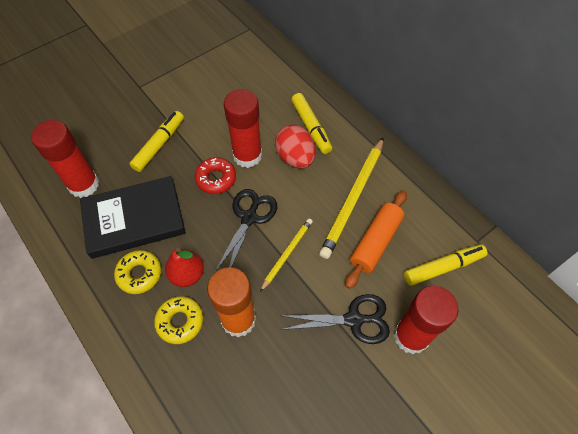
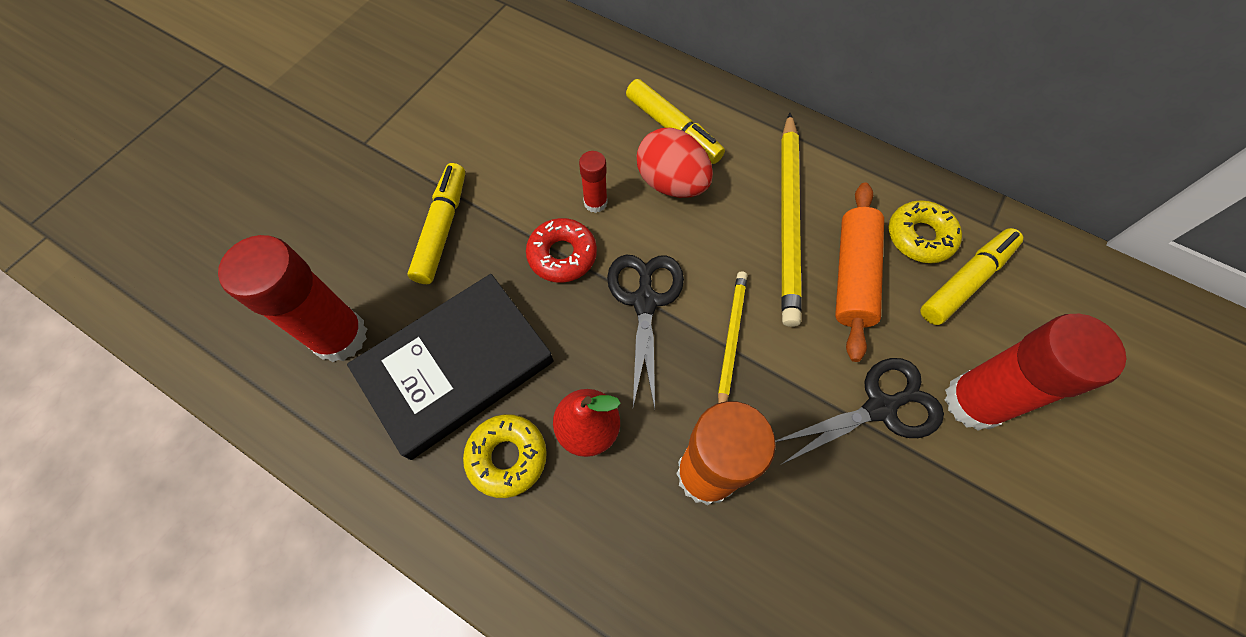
camera: 20 degrees left, 5 degrees up
(180, 321) = (613, 513): yellow donut -> yellow donut (919, 237)
(247, 155) = (595, 202): red glue stick -> red glue stick, size x0.48

